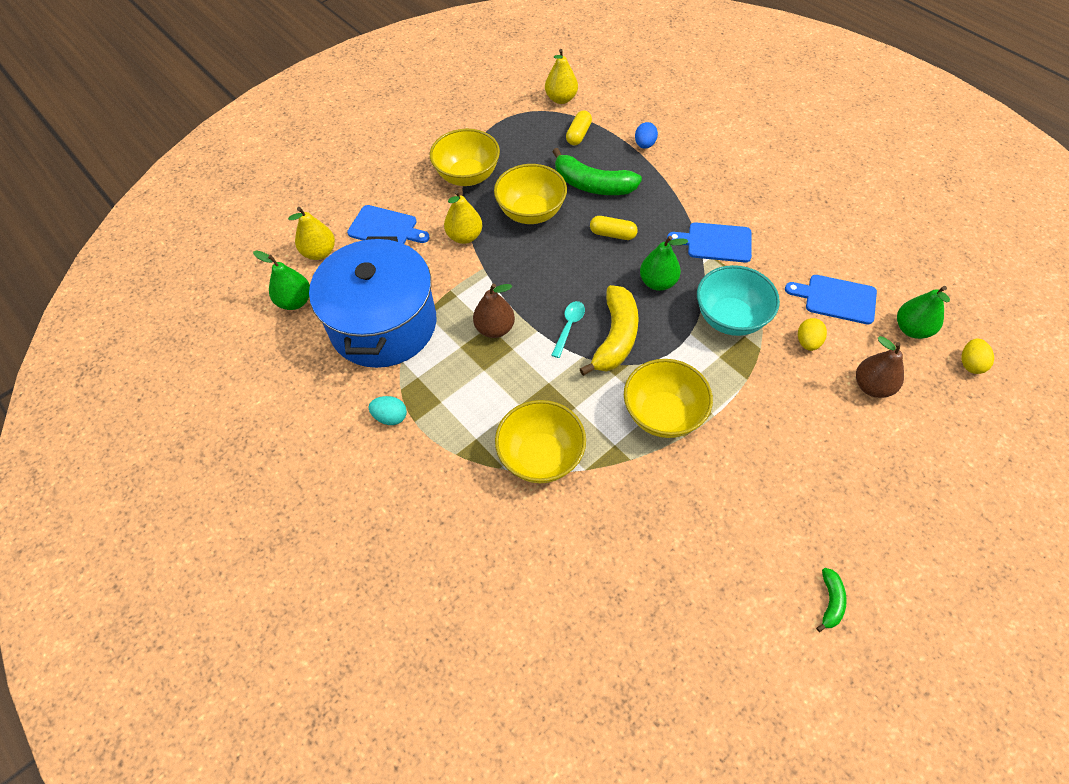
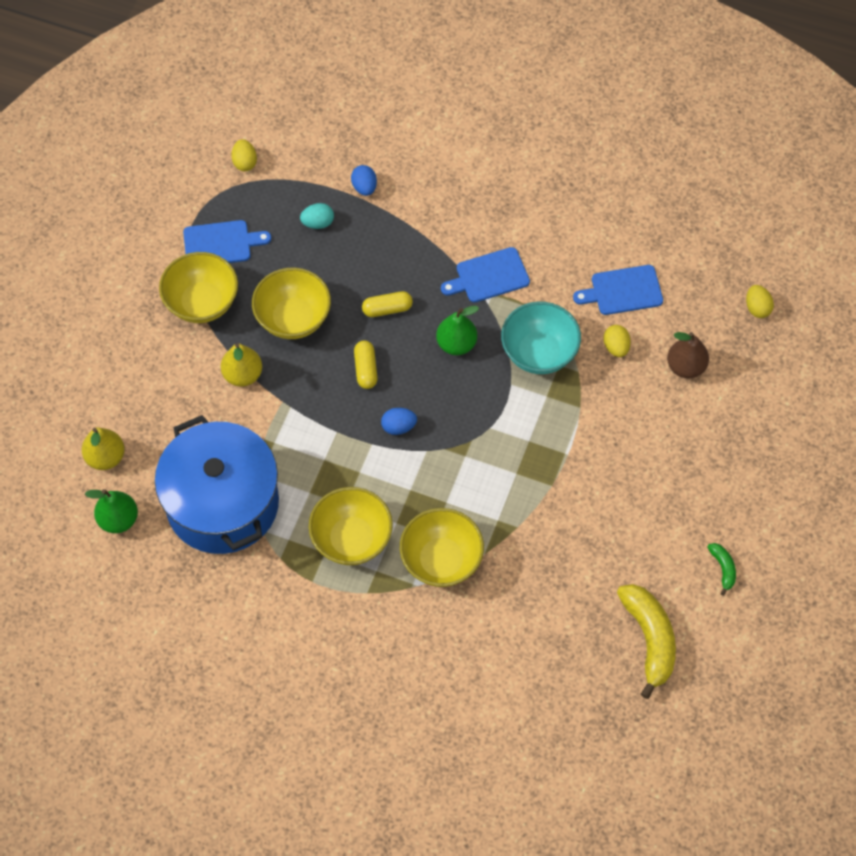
camera: 30 degrees left, 5 degrees up
(385, 228) = (155, 400): blue cutting board -> blue cutting board (221, 244)
(390, 417) = (288, 587): turquoise egg -> turquoise egg (318, 223)
(495, 328) = (331, 459): brown pear -> none
(561, 99) = (245, 162): yellow pear -> yellow egg
(569, 327) = (398, 427): turquoise spoon -> blue egg
(578, 134) = (289, 202): yellow capsule -> yellow capsule (365, 369)
(592, 185) = (337, 259): green banana -> none
(615, 337) = (446, 418): yellow banana -> yellow banana (649, 639)
(663, 414) = (524, 473): yellow bowl -> yellow bowl (351, 539)
(912, 329) = (698, 294): green pear -> none

